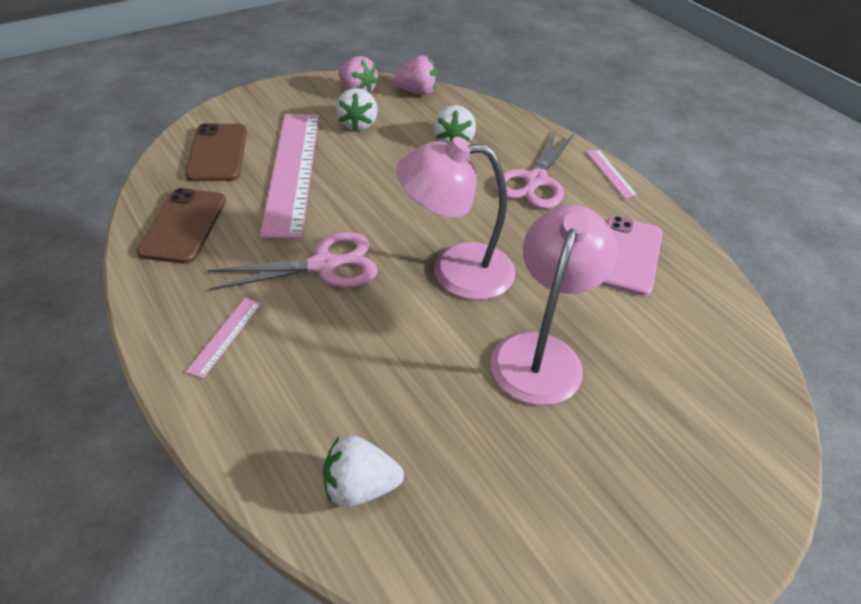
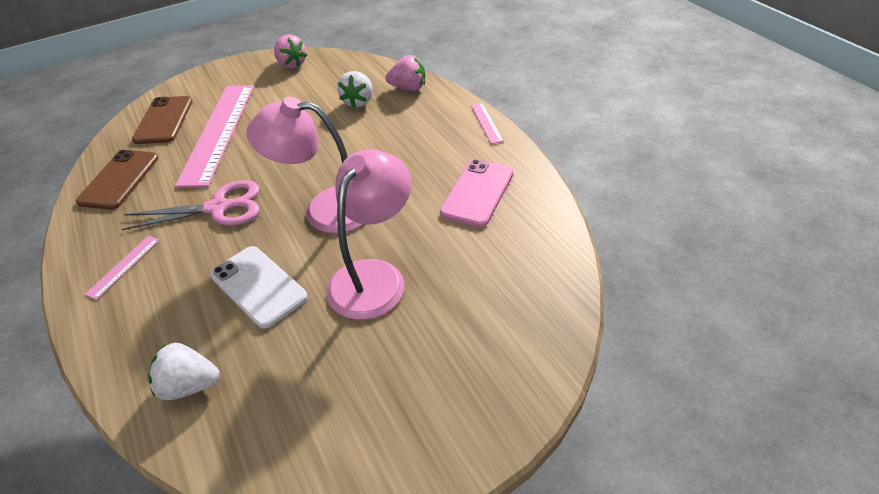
camera: 10 degrees right, 0 degrees up
(358, 124) = (283, 91): white strawberry -> none
(405, 363) = (258, 286): none -> white phone
(417, 92) = (342, 62): pink strawberry -> pink strawberry (408, 88)
(535, 180) = (418, 132): pink scissors -> none

